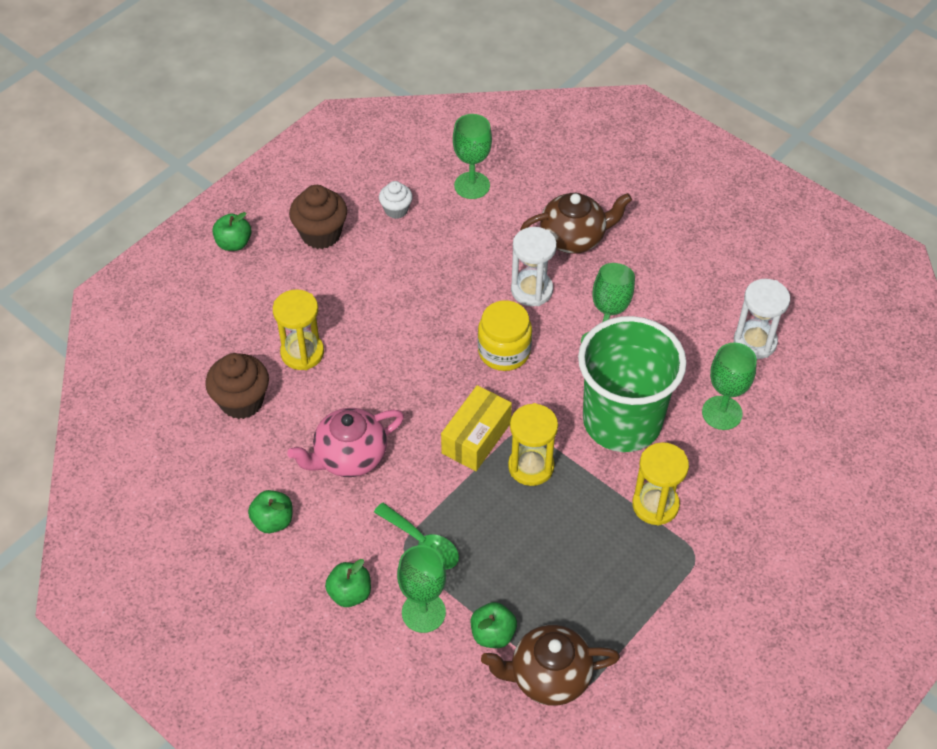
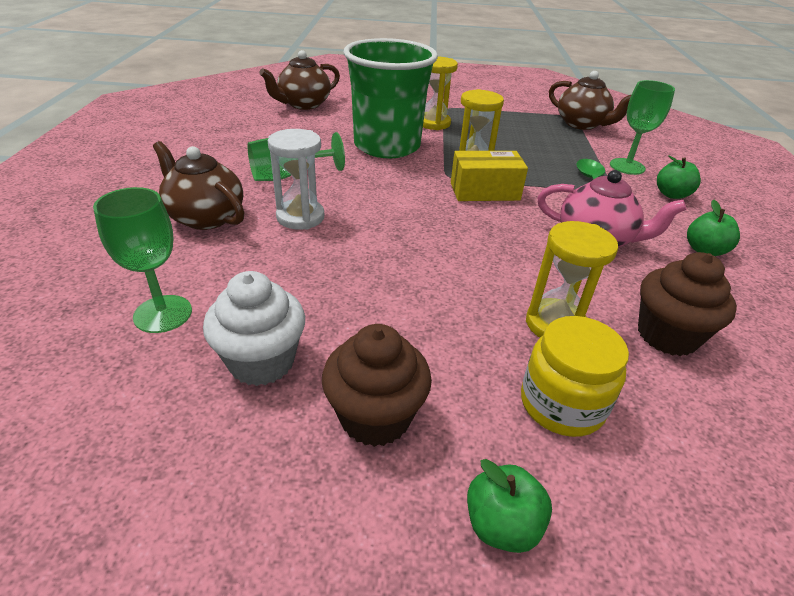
camera: 130 degrees left, 15 degrees down
(396, 210) = (261, 361): white cupcake -> white cupcake, size x1.68
(493, 634) = (593, 143): green apple -> none
(504, 351) = (388, 207): yellow jar -> yellow jar (561, 404)
(722, 413) = (335, 120): green goblet -> none
(755, 342) = (257, 122): white hourglass -> none
(791, 408) = (303, 104): none -> brown teapot

